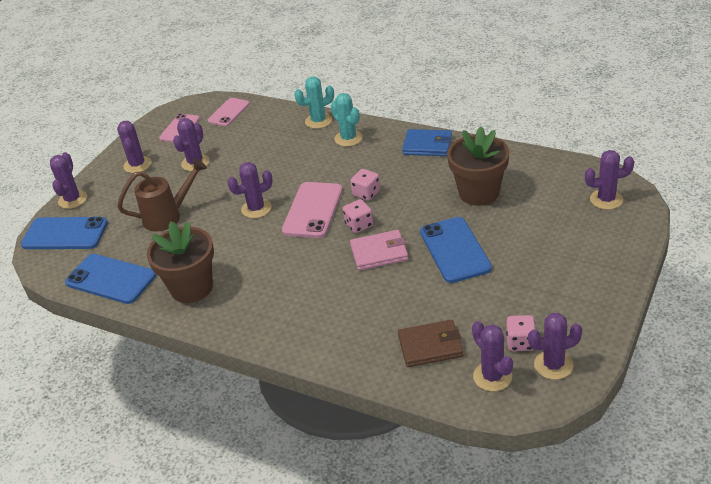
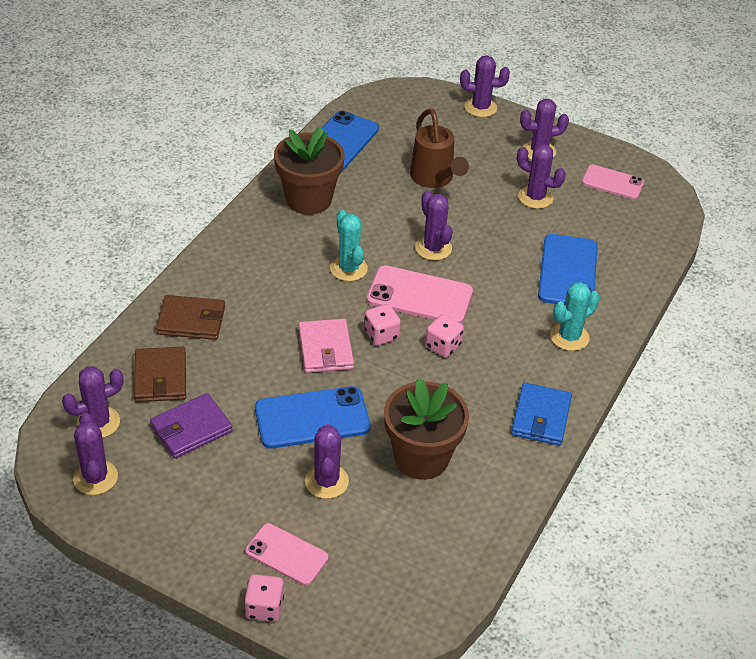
camera: 85 degrees right, 5 degrees up
(65, 234) = (421, 107): blue phone -> blue phone (568, 271)
(229, 112) = (646, 225): pink phone -> pink phone (286, 554)
(318, 121) = (615, 309): turquoise cactus -> turquoise cactus (348, 268)
(357, 339) = (191, 320): none -> brown wallet
(483, 316) = (191, 428): none -> purple wallet
(520, 342) = (139, 455): pink dice -> pink dice (264, 607)
(606, 199) = (377, 598): purple cactus -> purple cactus (326, 481)

